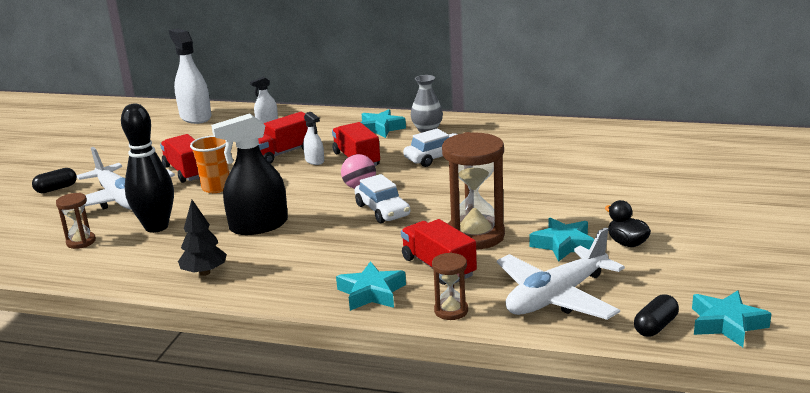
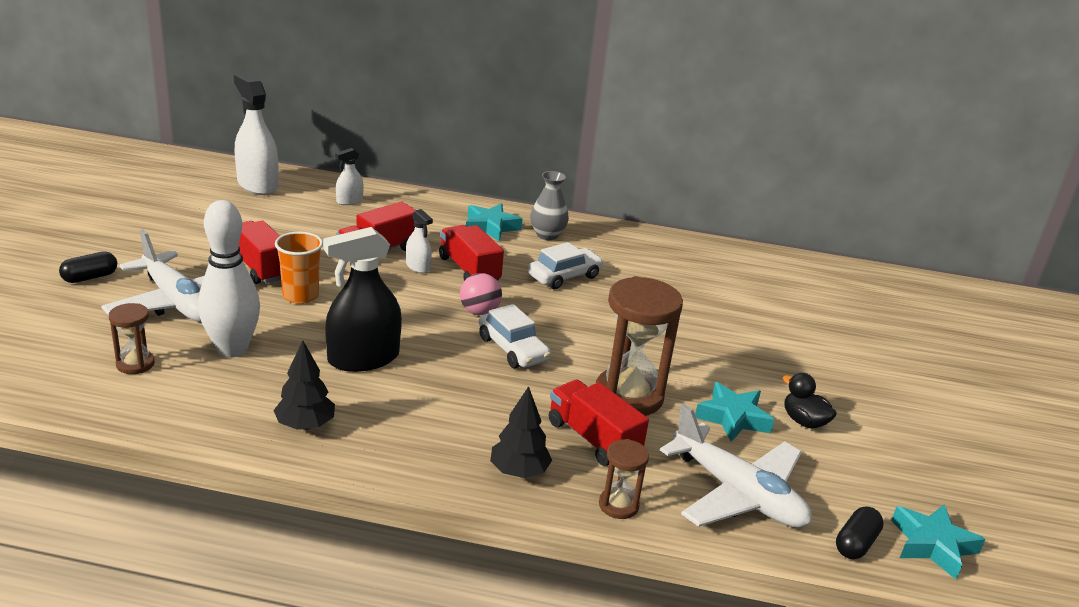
camera: 10 degrees left, 5 degrees up
(156, 227) = (232, 349): black bowling pin -> white bowling pin
(371, 293) = (519, 472): turquoise star -> black tree
(556, 297) = (737, 493): white plane -> white plane turned 90 degrees counterclockwise

